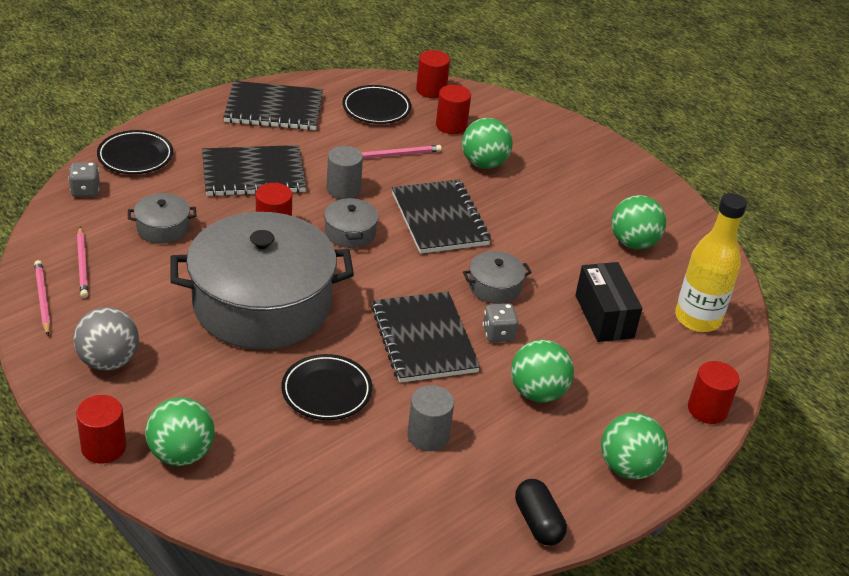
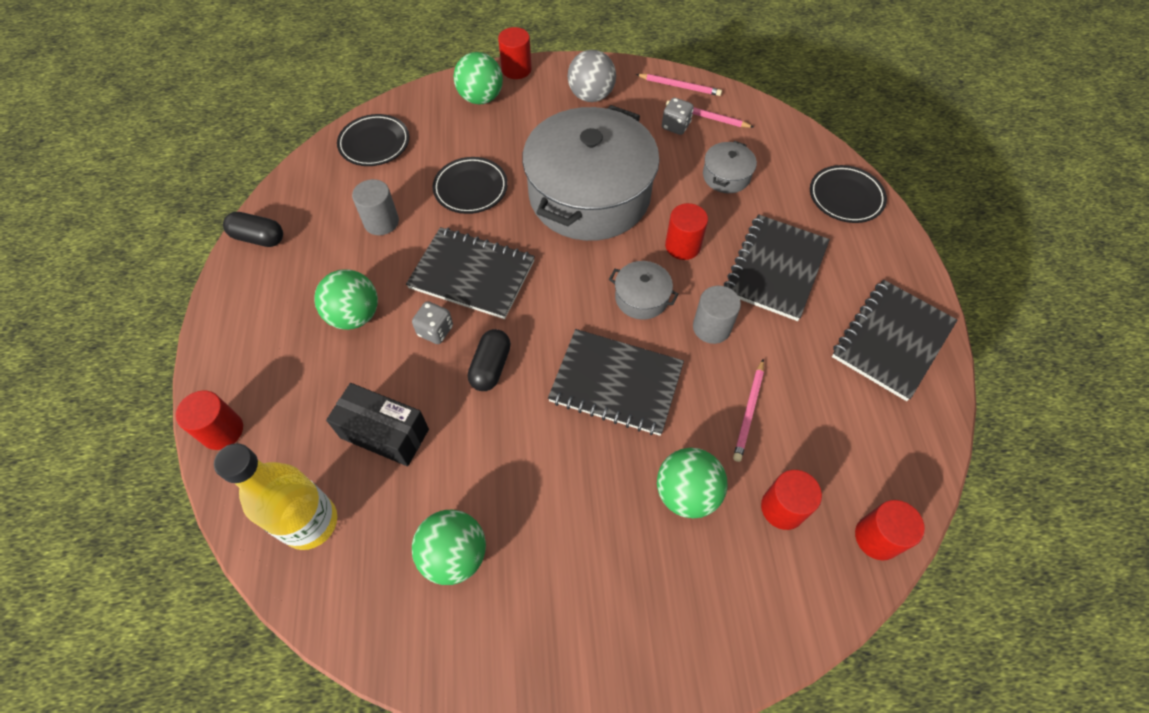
camera: 130 degrees right, 20 degrees up
(85, 190) = (806, 149): grey dice -> grey dice (675, 126)
(376, 108) = (855, 444): black plate -> black plate (374, 144)
(494, 287) = (491, 367): grey pot -> black capsule
(628, 467) = (238, 324): green ball -> none

